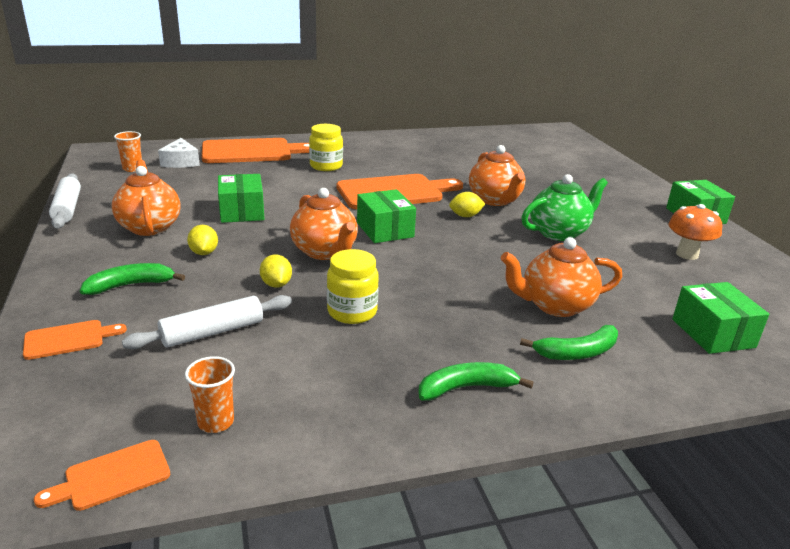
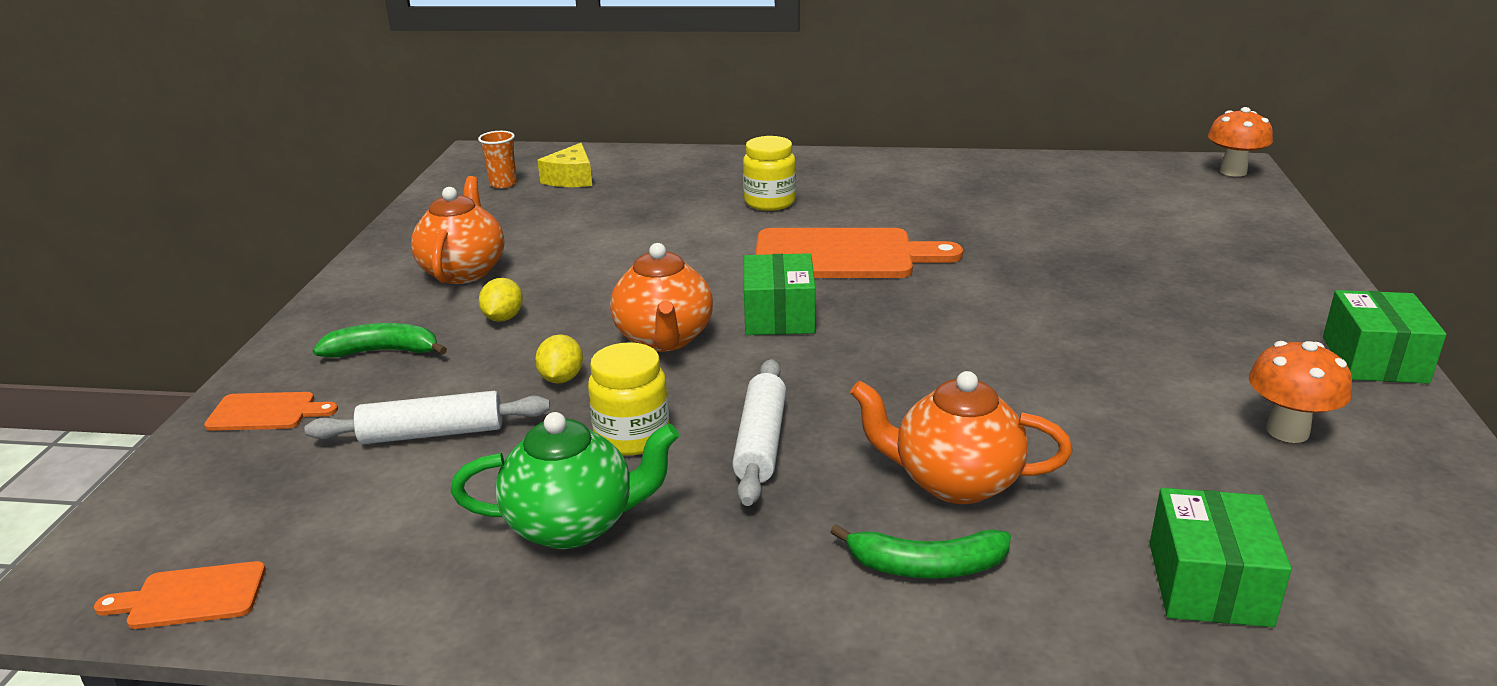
camera: 25 degrees right, 0 degrees up
(67, 208) = (386, 234): white rolling pin -> white rolling pin (760, 442)
(181, 162) = (571, 179): white cheese -> yellow cheese
(216, 422) = (347, 556): orange cup -> none
(242, 211) = (596, 262): green box -> none
(251, 152) = (678, 170): orange cutting board -> none
(465, 216) = (927, 308): yellow lemon -> none
(466, 388) = (704, 584): green banana -> none
(495, 200) = (1000, 287): orange teapot -> none
(559, 232) = (1068, 357): green teapot -> green teapot (573, 525)
(562, 132) = (1233, 171): none -> orange mushroom

